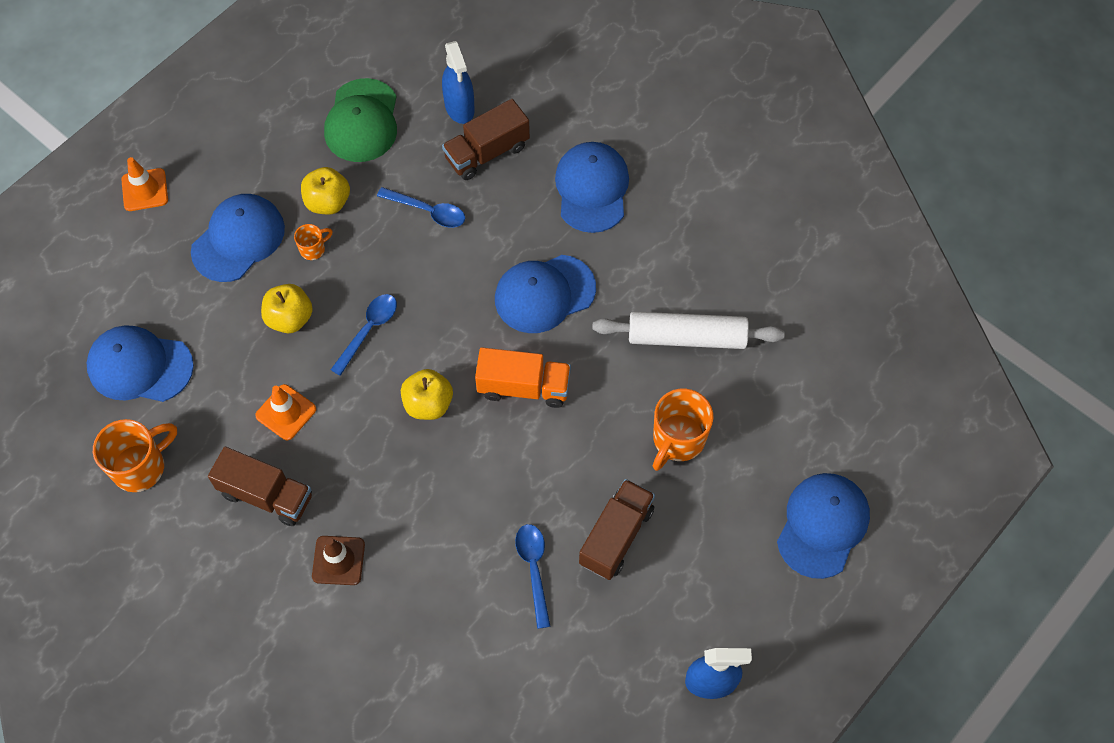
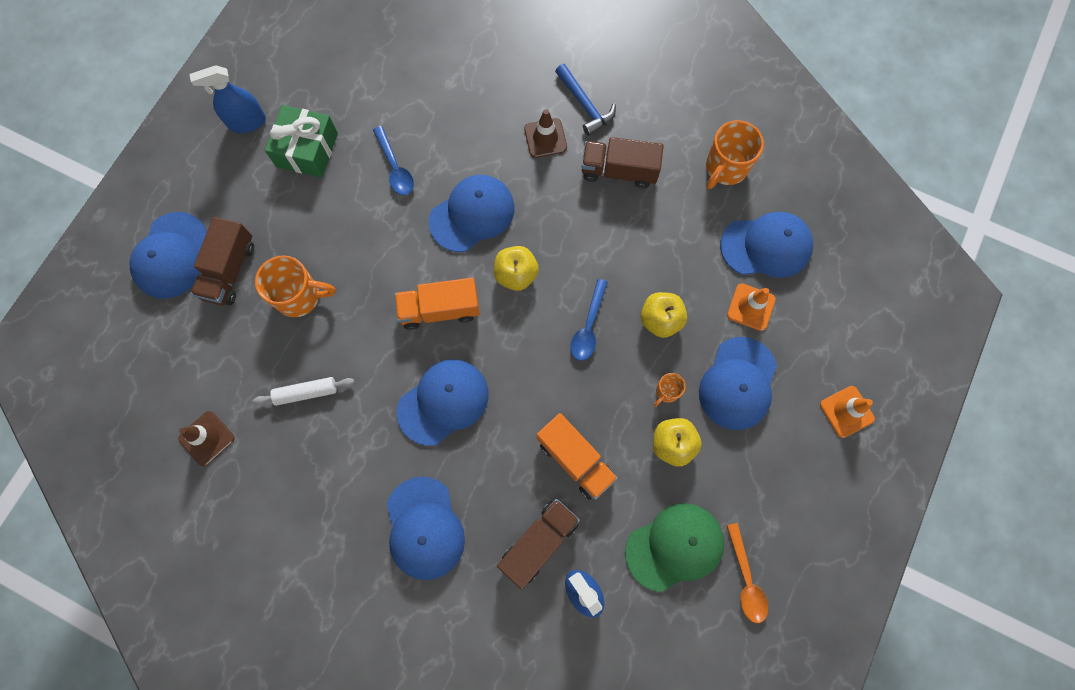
camera: 165 degrees right, 10 degrees up
(273, 592) = (585, 105): none -> blue hammer
(286, 412) = (630, 238): orange traffic cone -> orange traffic cone (751, 307)
(309, 83) = (746, 579): none -> orange spoon
(362, 121) = (674, 546): green cap -> green cap turned 75 degrees clockwise
(428, 211) = (575, 460): blue spoon -> orange truck
(457, 486) = (472, 214): none -> blue cap
(616, 536) = (336, 207): brown truck -> brown truck (229, 270)
(639, 622) = (307, 150): none -> green gift
(677, 440) = (299, 296): orange mug -> orange mug turned 75 degrees clockwise
(687, 337) = (306, 392): white rolling pin -> white rolling pin, size x0.58
(797, 318) = (207, 438): none -> brown traffic cone

